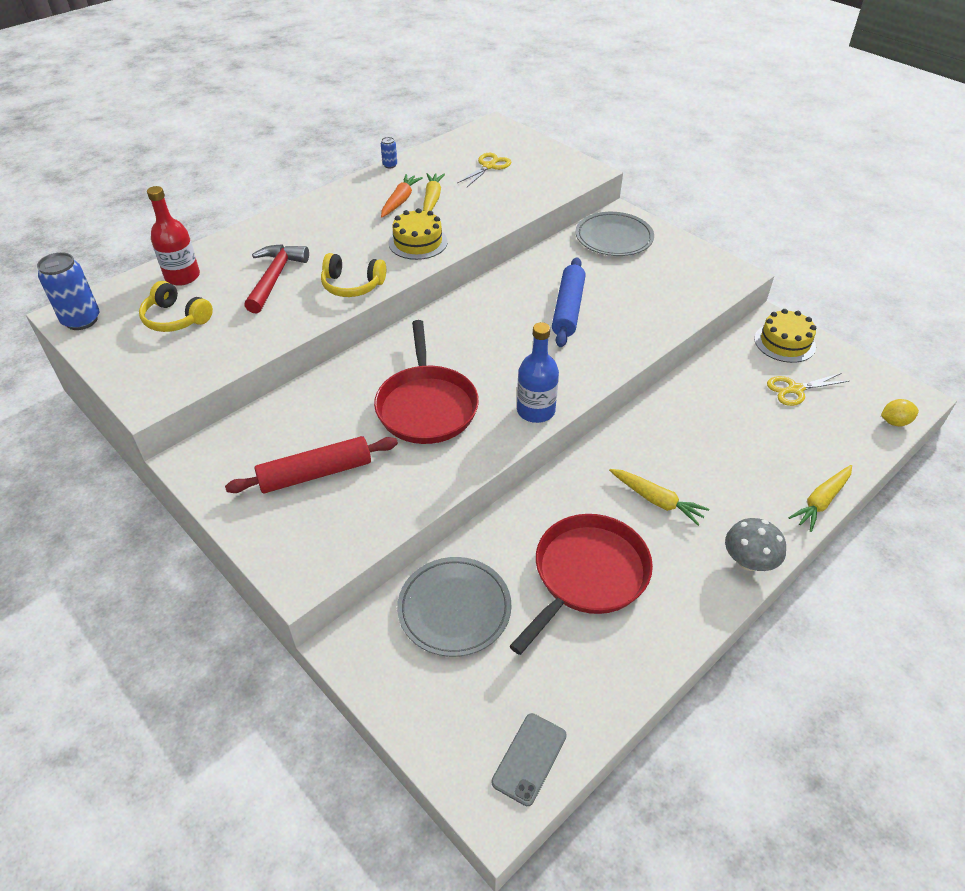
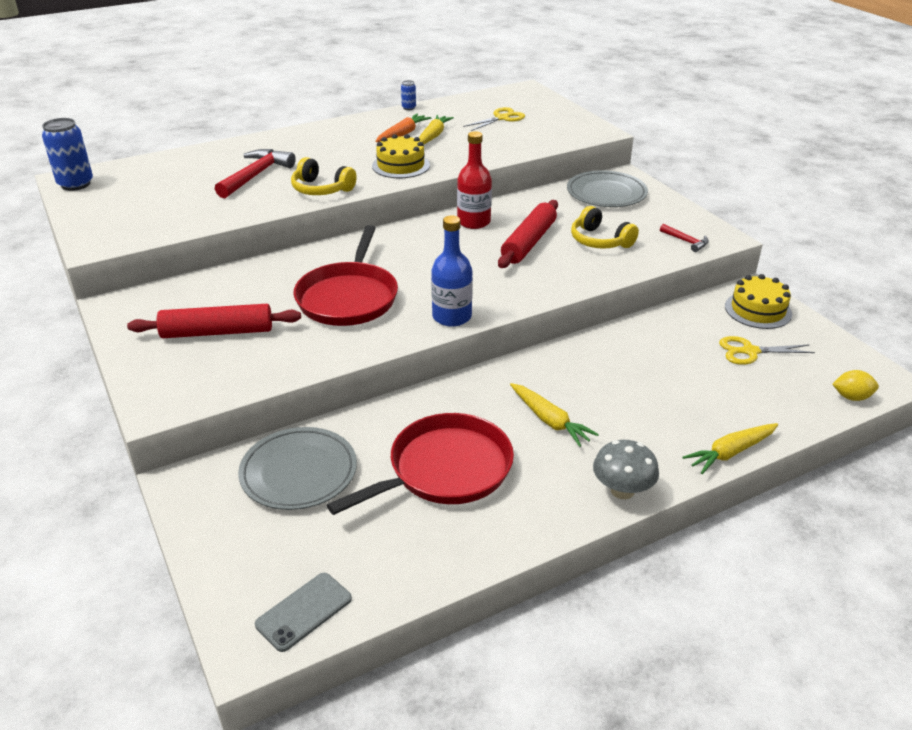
camera: 15 degrees right, 10 degrees down
(176, 318) = (153, 193): yellow headphones -> yellow headphones (600, 241)
(182, 276) = (177, 165): red bottle -> red bottle (473, 222)
(568, 309) = (528, 242): blue rolling pin -> red rolling pin
(708, 284) = (686, 241): none -> red hammer

